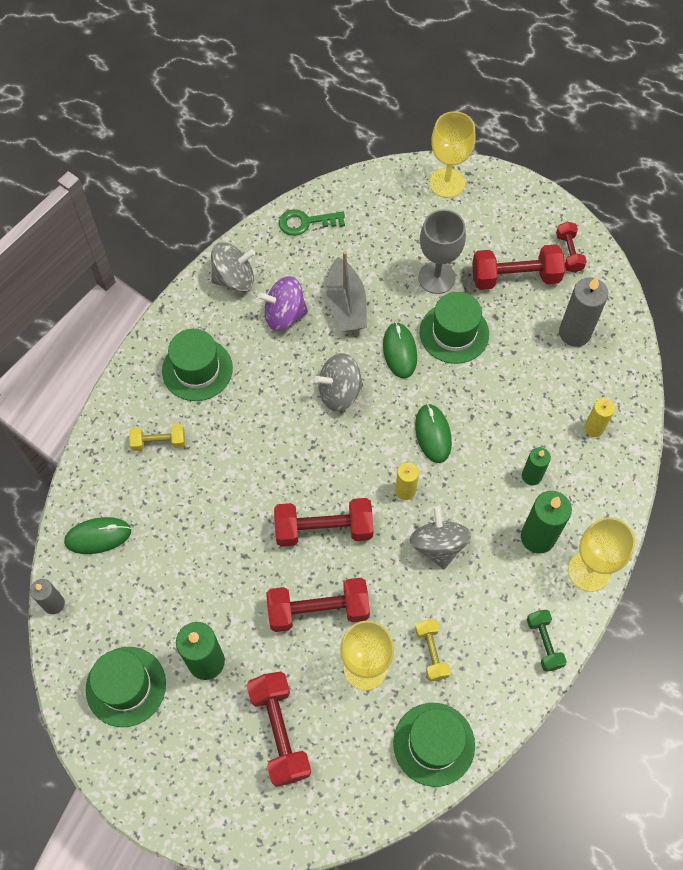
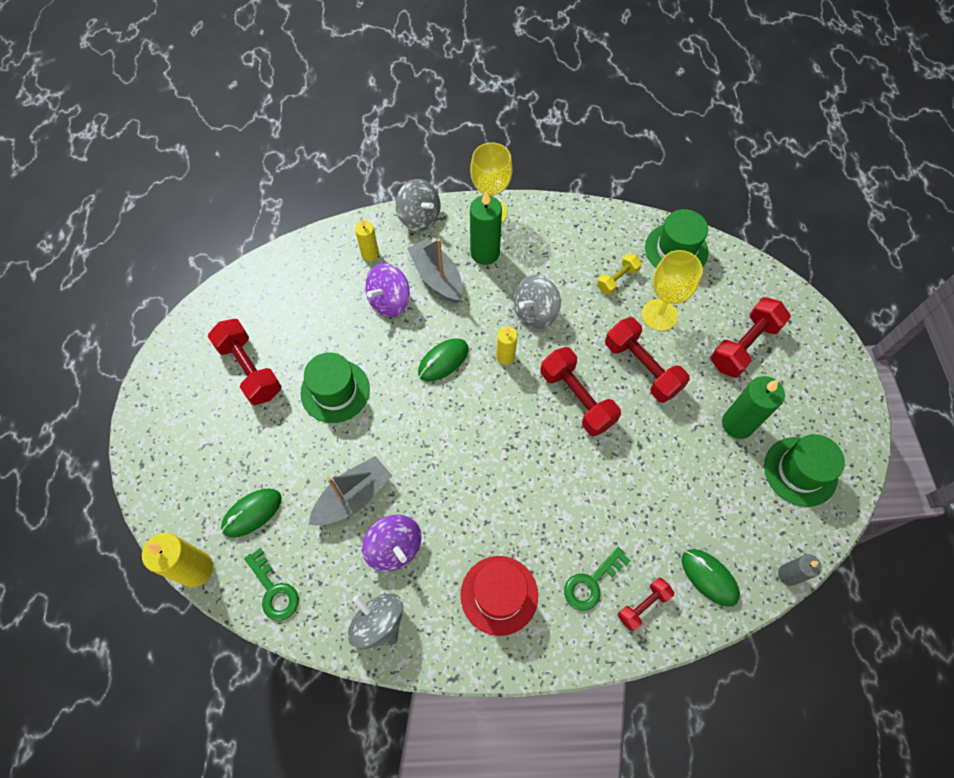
camera: 120 degrees left, 0 degrees up
(159, 442) = (591, 582): yellow dumbbell -> green key
(197, 369) = (499, 595): green hat -> red hat
(339, 392) = (447, 453): grey spinning top -> grey spinning top (419, 217)
(356, 180) = (195, 569): none -> yellow candle
(400, 351) = (378, 425): green mouse -> green mouse (252, 513)
(436, 277) = (282, 433): grey goblet -> none
(447, 183) = (162, 478): yellow goblet -> none
(526, 420) = (389, 301): none -> purple spinning top
(531, 476) = (437, 277): green candle -> grey boat
(544, 643) = (561, 217): green dumbbell -> none
(569, 253) = (202, 339): red dumbbell -> red dumbbell (643, 605)
(574, 333) = (286, 301): grey candle -> none

